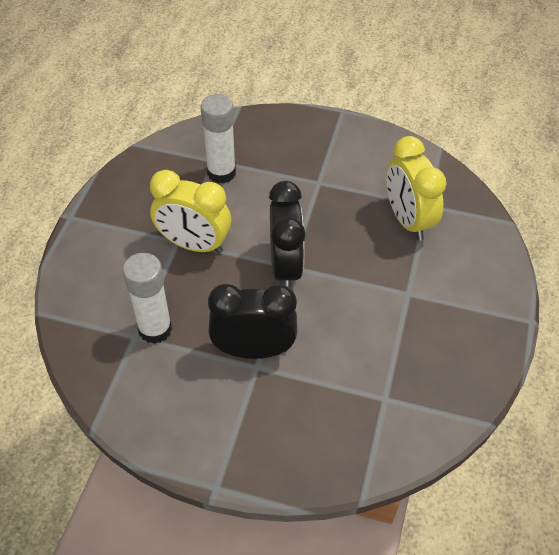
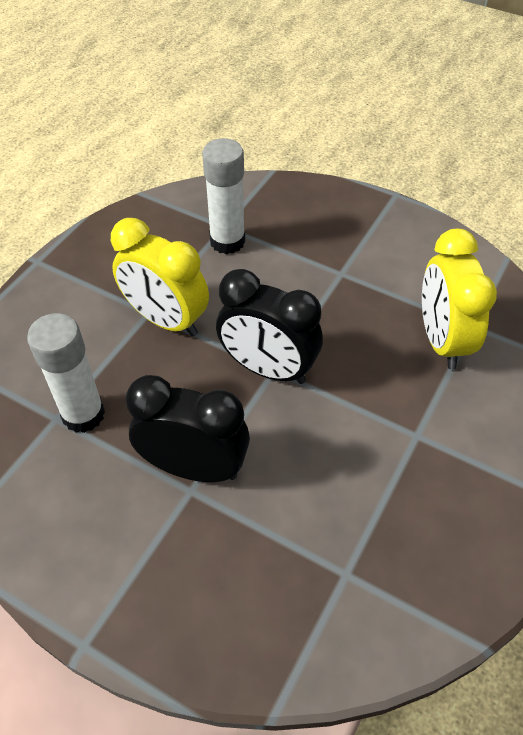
camera: 15 degrees right, 0 degrees up
(285, 267) = (268, 369): black clock -> black clock turned 105 degrees clockwise

